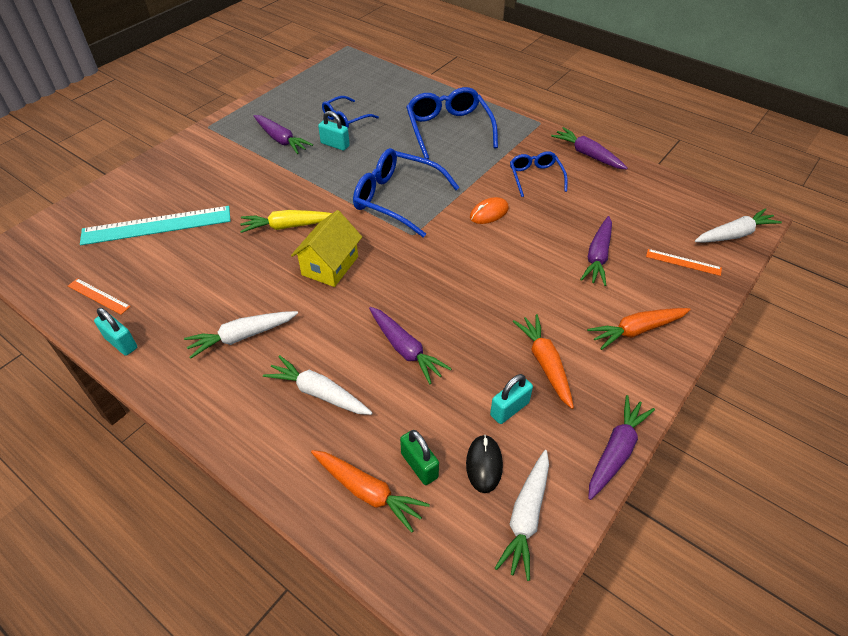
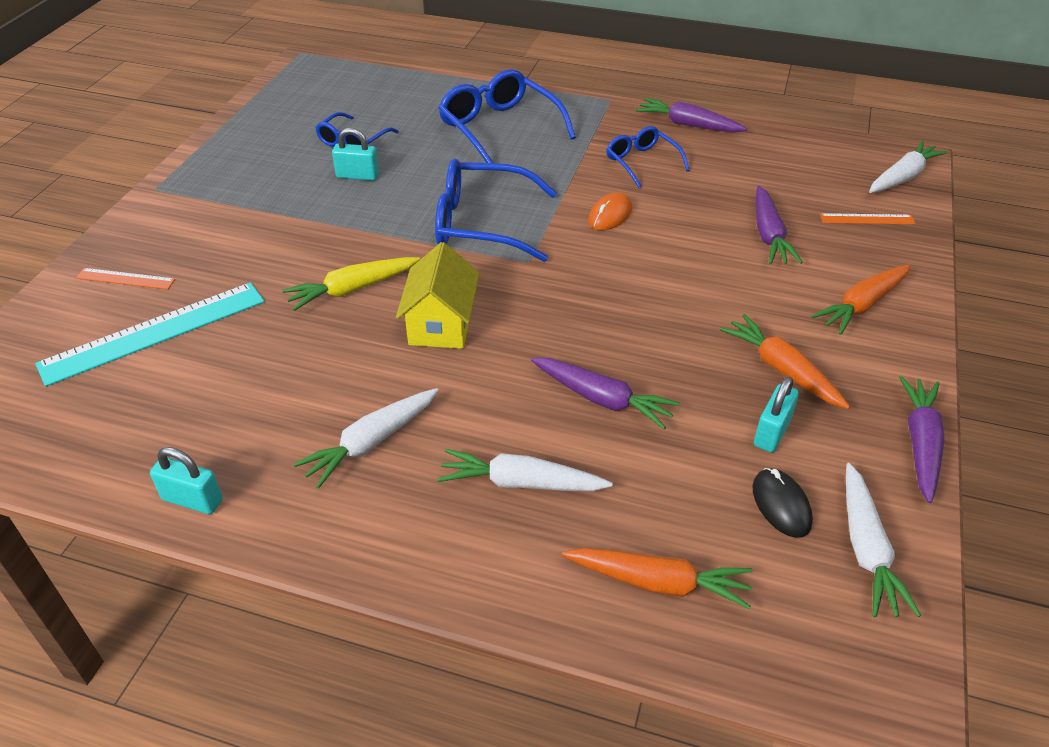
camera: 20 degrees left, 5 degrees down
(98, 296) = (118, 447): orange ruler -> orange ruler (125, 279)
(281, 140) = (277, 184): purple carrot -> none
(419, 465) = (704, 531): green padlock -> none

